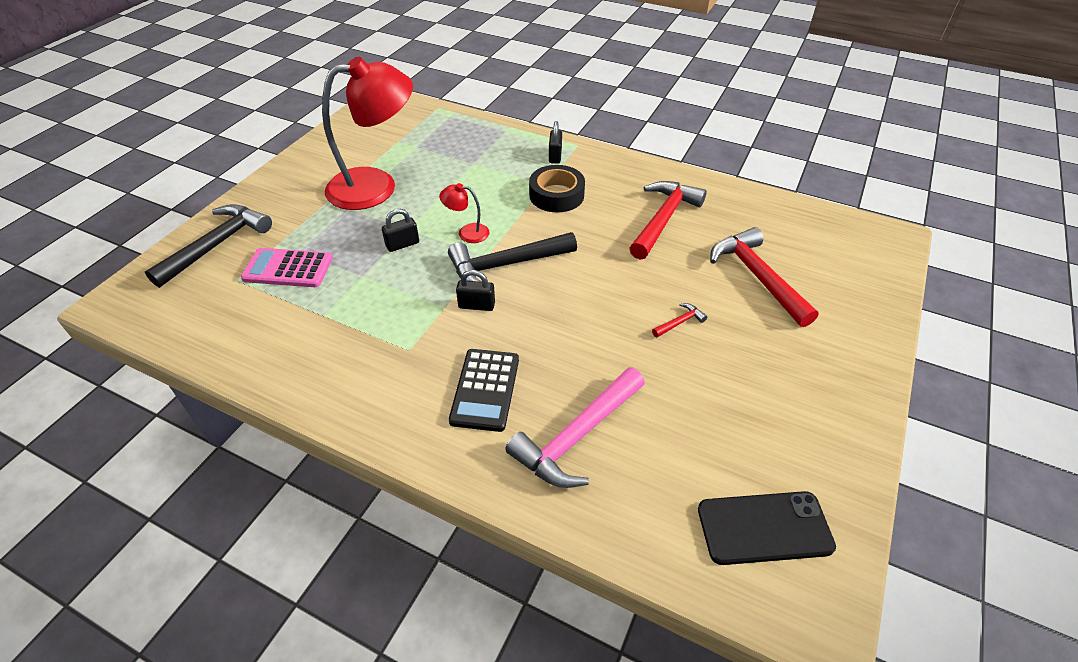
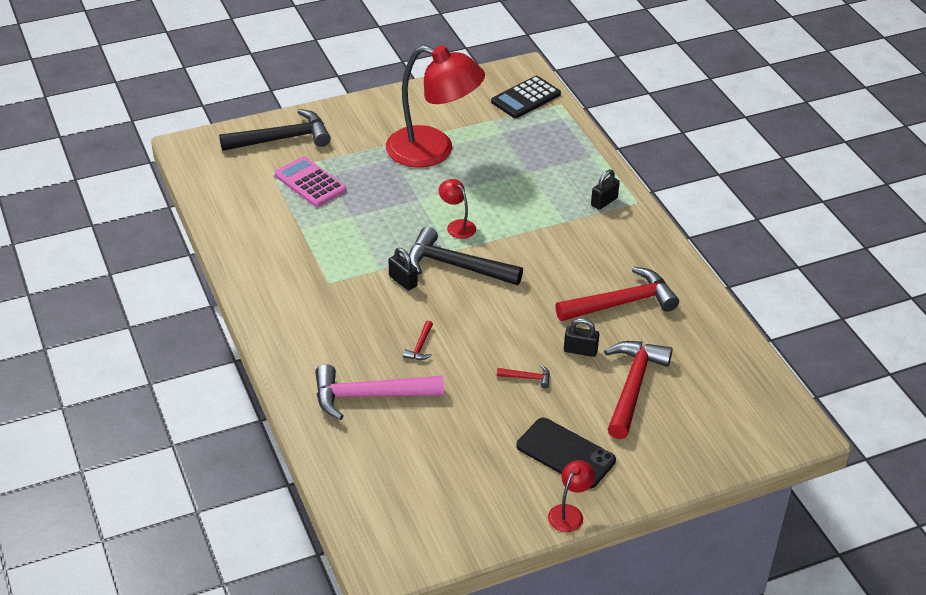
camera: 40 degrees right, 5 degrees down
(402, 244) = (402, 208): black padlock -> black padlock (580, 350)
(485, 390) = (347, 335): black calculator -> black calculator (525, 98)
(556, 195) = (561, 235): black tape -> none
(562, 354) = (420, 346): none -> red hammer
(764, 528) = (415, 511): black phone -> black phone (565, 453)
(868, 419) = (569, 513): none -> red lamp

